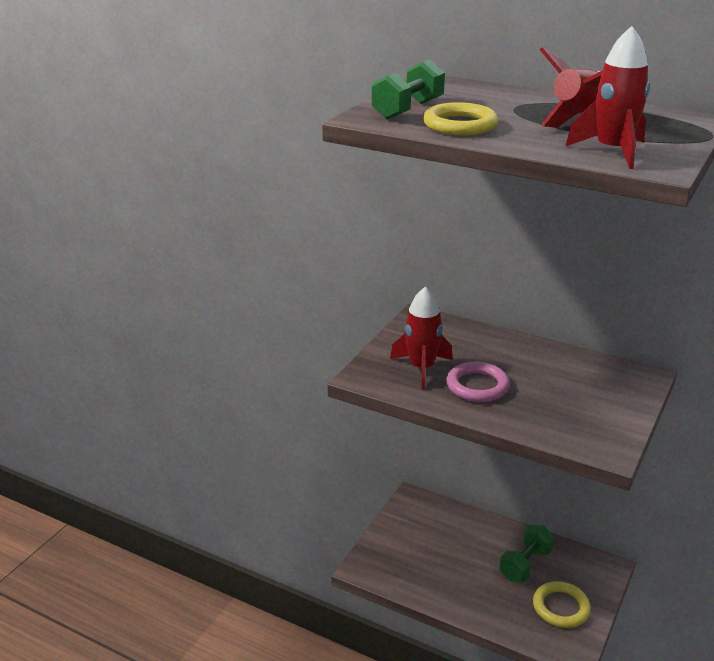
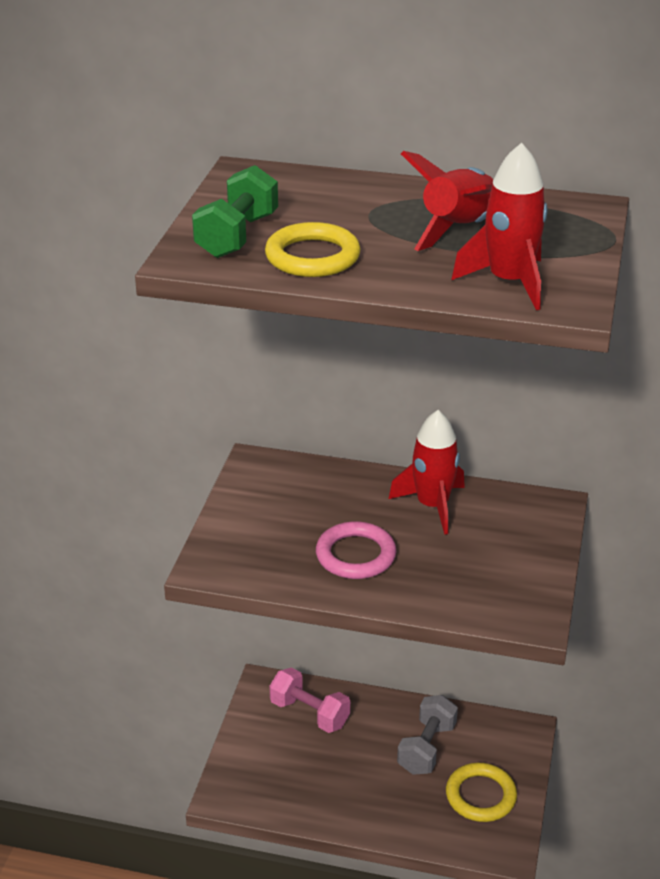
camera: 15 degrees left, 5 degrees up
(421, 368) = (279, 541): red rocket -> red rocket (432, 506)
(441, 523) = (309, 713): none -> pink dumbbell
(525, 564) = (427, 748): green dumbbell -> grey dumbbell

